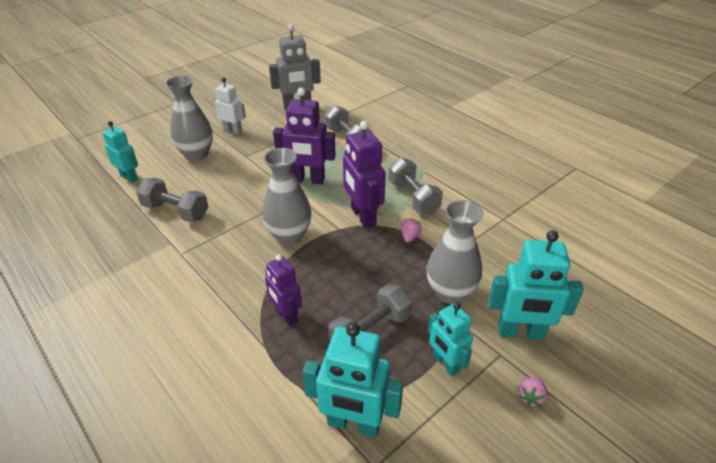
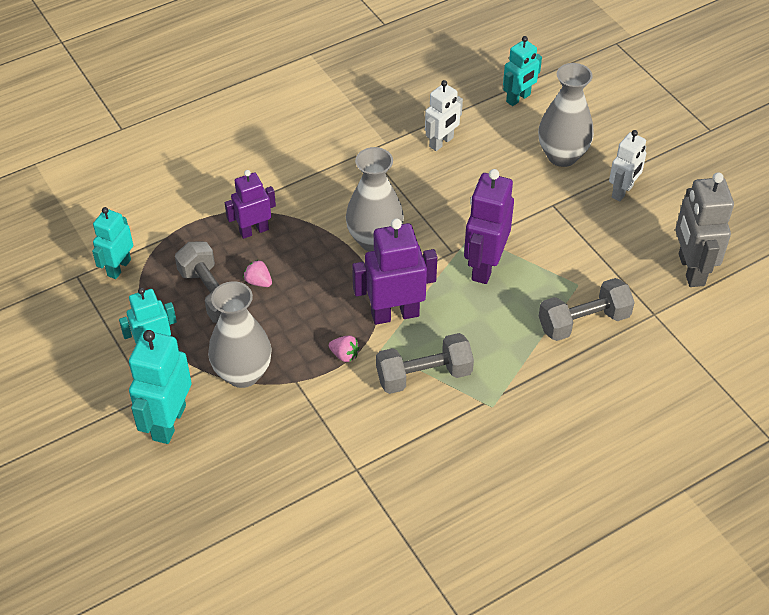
camera: 100 degrees right, 10 degrees up
(176, 211) = (441, 142): grey dumbbell -> white robot
(353, 424) = (119, 267): turquoise robot -> turquoise robot, size x0.64
(530, 396) = (94, 404): pink strawberry -> pink strawberry (258, 282)

